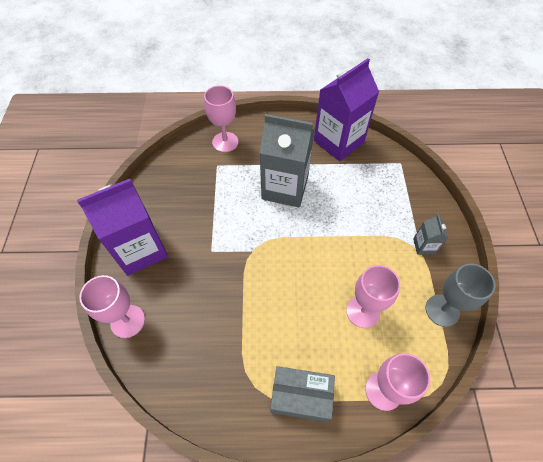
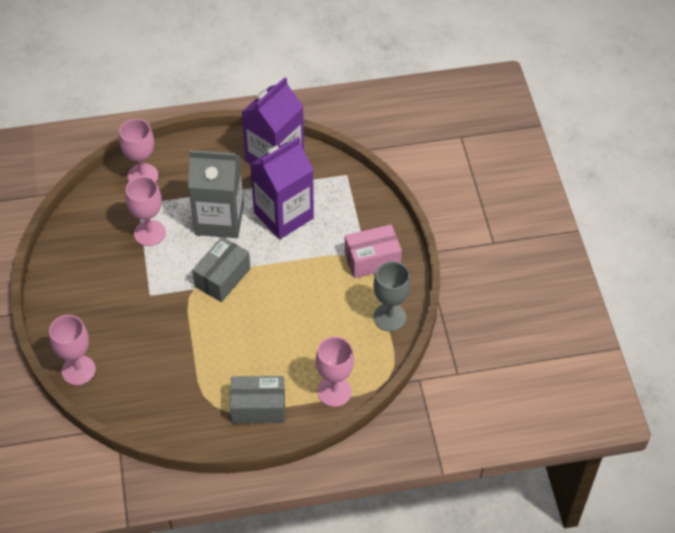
camera: 10 degrees left, 5 degrees down
(140, 249) = (74, 303): purple carton -> purple carton (283, 215)
(281, 243) = (222, 277): none -> grey box
(362, 311) = (312, 329): pink goblet -> pink goblet (149, 233)
(424, 246) = (372, 260): grey carton -> pink box

